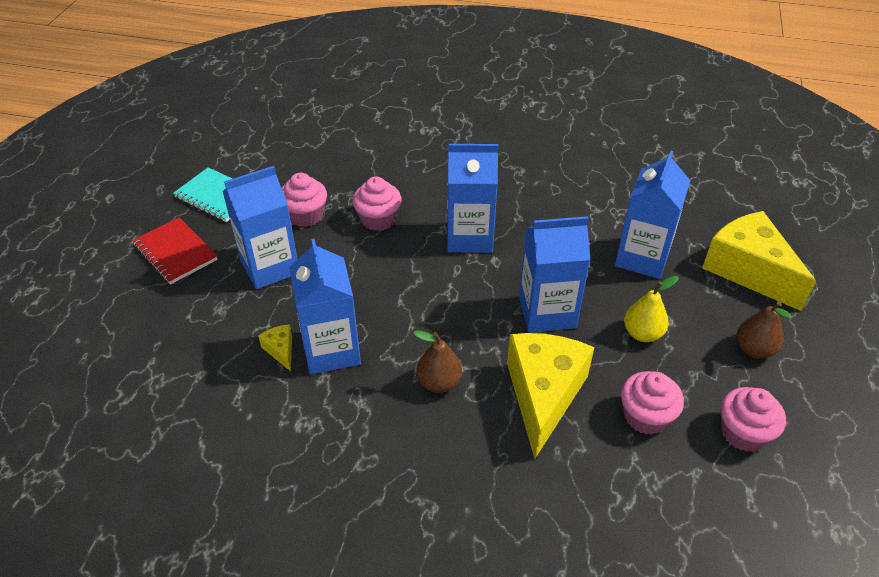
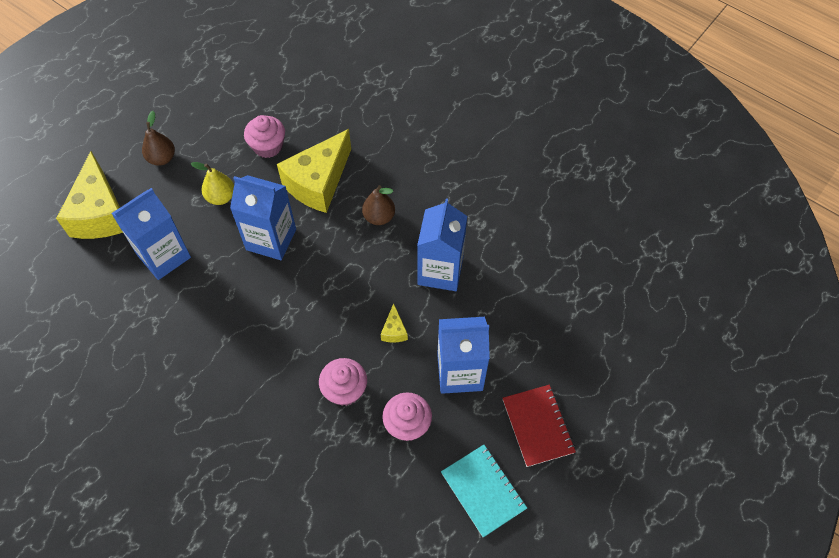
camera: 155 degrees left, 15 degrees up
(280, 350) = (477, 285): yellow cheese -> yellow cheese (394, 330)
(469, 237) = (279, 334): blue carton -> none
(743, 433) = (221, 117): pink cupcake -> none

